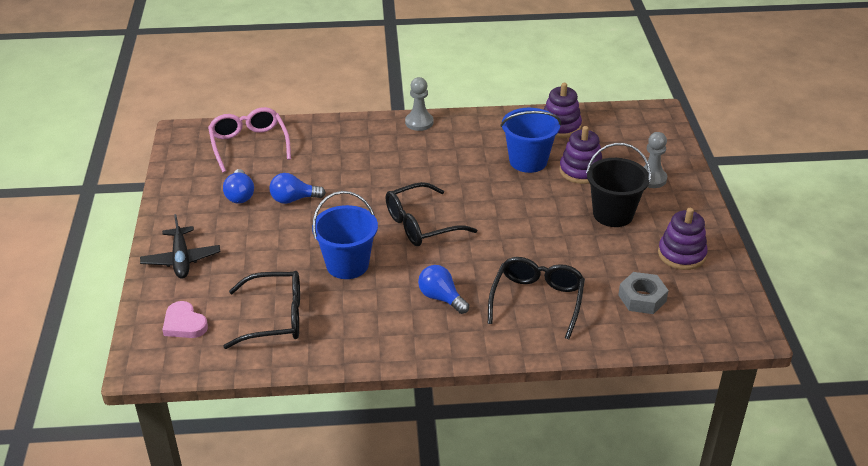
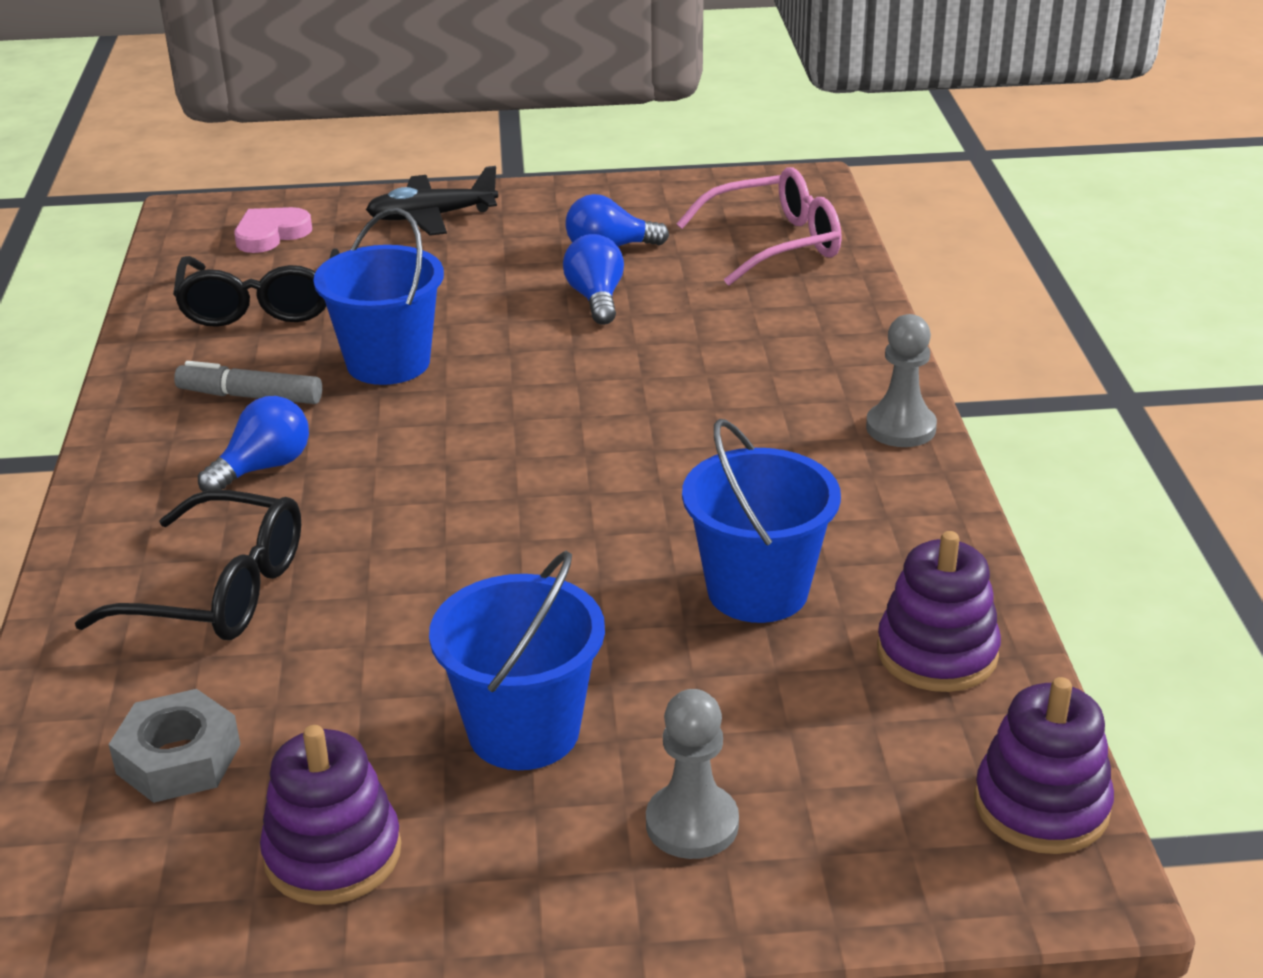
camera: 90 degrees right, 5 degrees down
(375, 310) = (250, 396): none -> grey marker
(421, 225) = (504, 439): black glasses -> none
(581, 171) = (721, 682): purple stacking toy -> purple stacking toy (1041, 806)
(613, 214) = (524, 731): black bucket -> blue bucket

